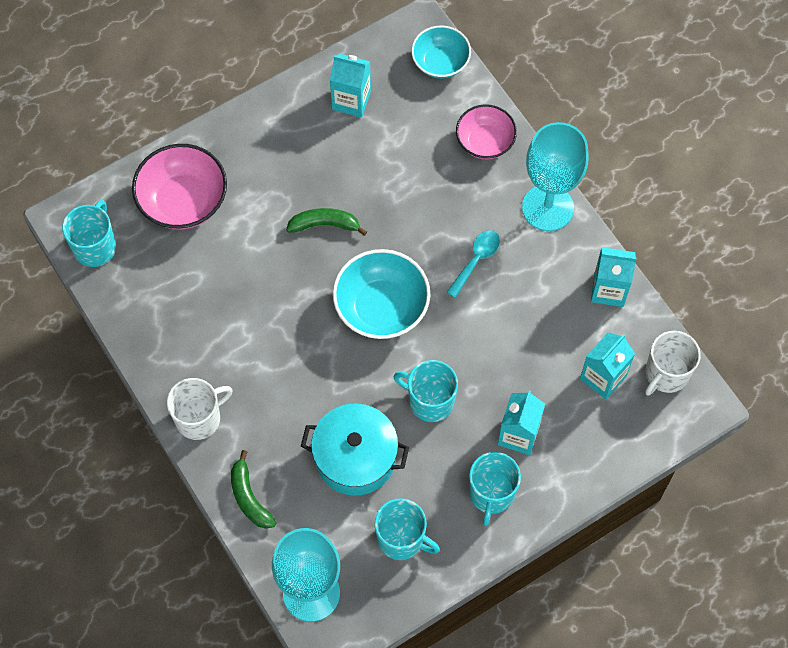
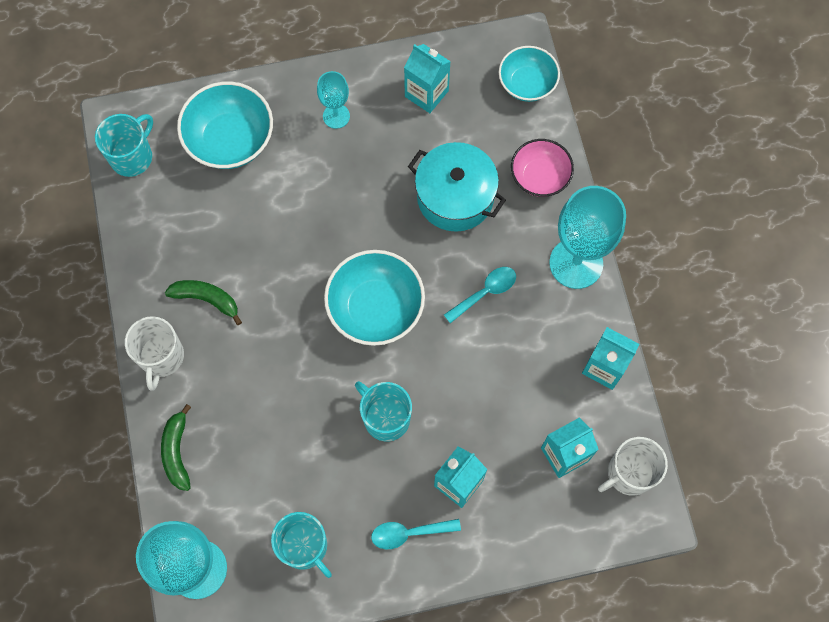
camera: 20 degrees right, 5 degrees up
(183, 201) = (230, 140): pink bowl -> turquoise bowl
(199, 418) = (161, 357): white mug -> white mug turned 105 degrees clockwise
(275, 148) = (336, 116): none -> turquoise goblet
(324, 225) = (353, 207): green banana -> green banana (206, 299)
(355, 457) = (292, 449): turquoise pot -> turquoise pot (455, 197)
(491, 494) = (409, 533): turquoise mug -> turquoise spoon

